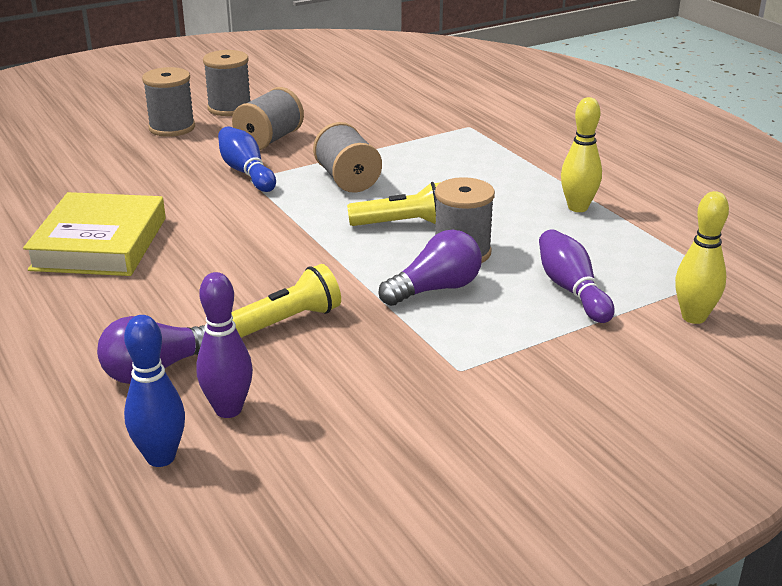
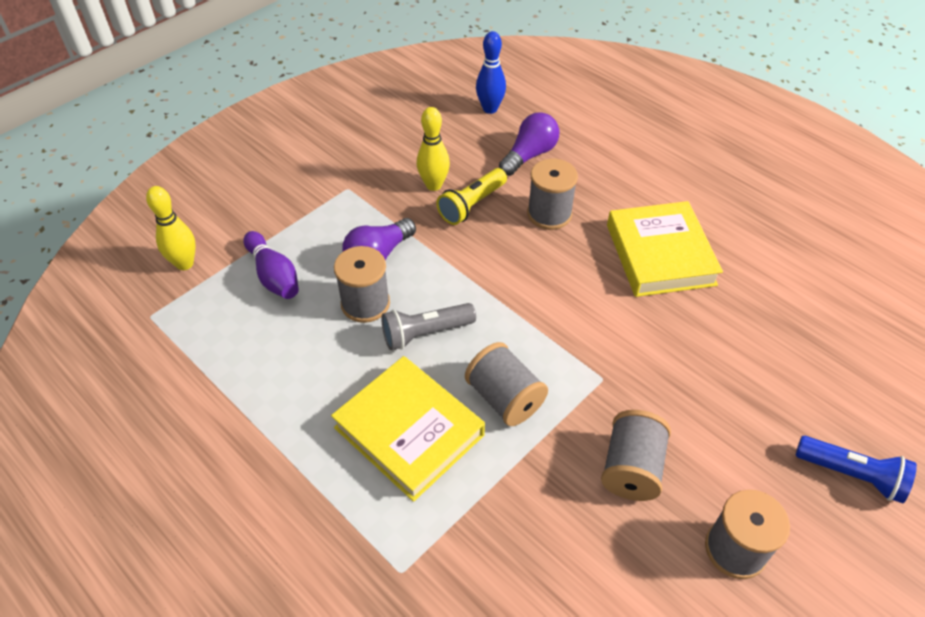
camera: 165 degrees right, 20 degrees up
(109, 120) = (852, 475): none -> blue flashlight
(172, 128) = (763, 472): grey spool -> grey spool (549, 214)
(228, 409) = (472, 139): purple bowling pin -> none
(246, 172) = (613, 389): blue bowling pin -> none
(403, 224) = (425, 333): yellow flashlight -> grey flashlight
(442, 175) = (409, 431): none -> yellow book
(578, 207) = (263, 396): yellow bowling pin -> yellow bowling pin (433, 185)

